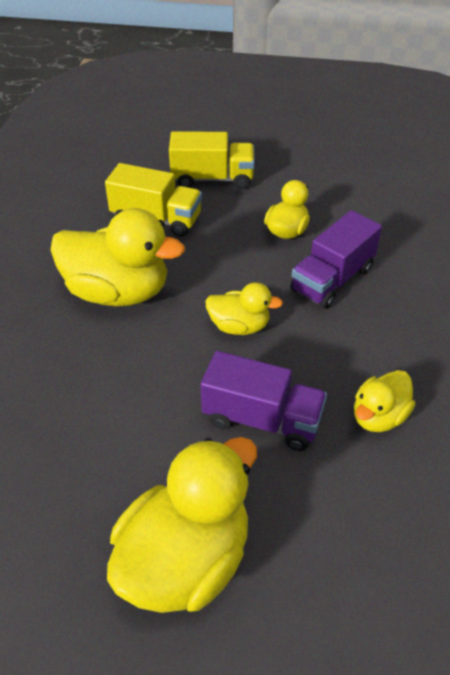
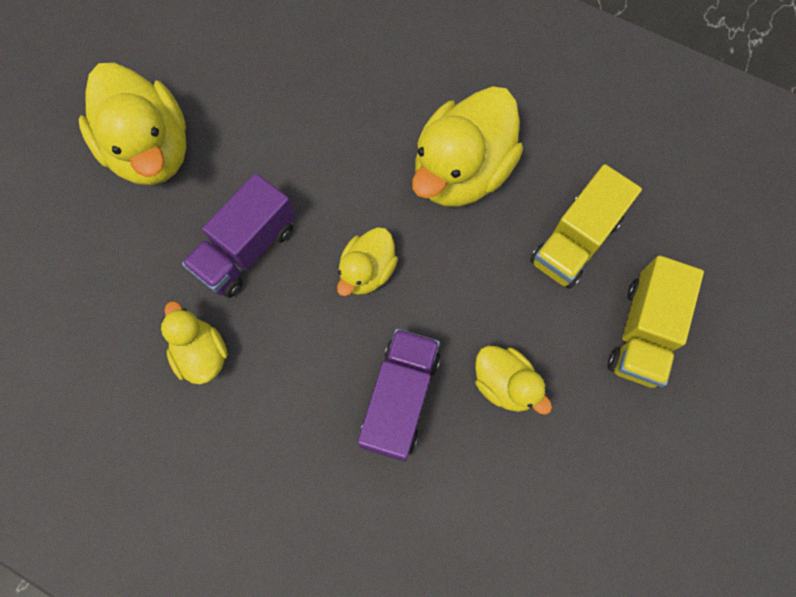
camera: 110 degrees right, 25 degrees up
(332, 279) = (400, 399): purple truck -> purple truck turned 45 degrees clockwise

